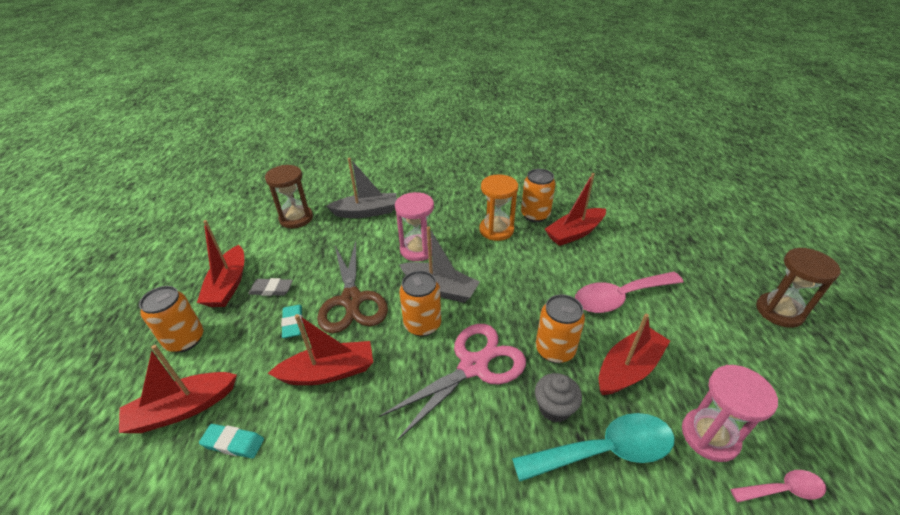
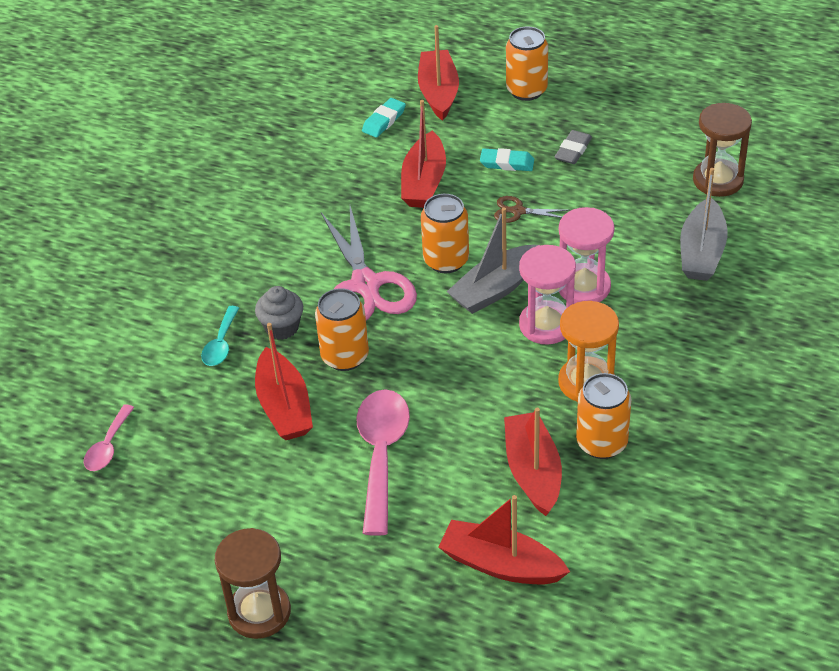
camera: 115 degrees right, 5 degrees up
(228, 285) = (600, 118): red boat -> red boat (501, 564)
(352, 300) = (518, 211): brown scissors -> brown scissors, size x0.46
(605, 451) = (221, 344): turquoise spoon -> turquoise spoon, size x0.53
(709, 436) = (180, 427): pink hourglass -> pink hourglass (546, 325)

